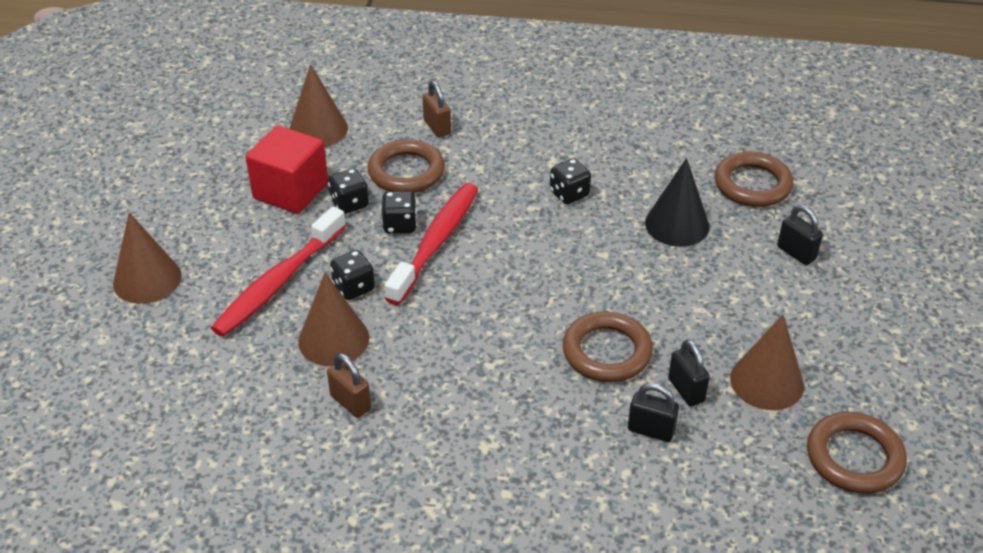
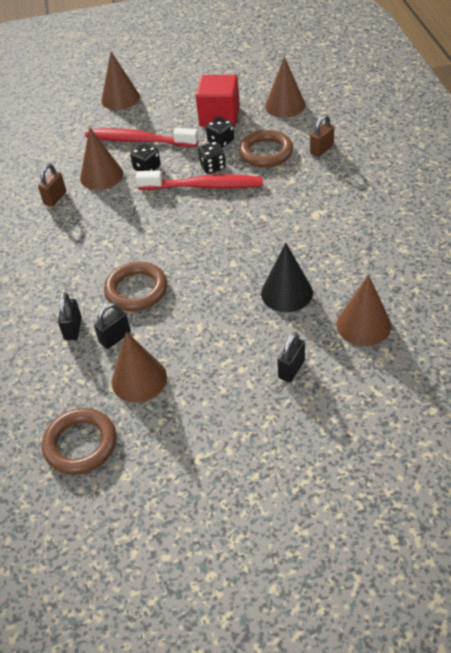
camera: 75 degrees right, 5 degrees up
(569, 194) = (288, 229): black dice -> none
(752, 184) = (363, 325): brown ring -> brown cone

